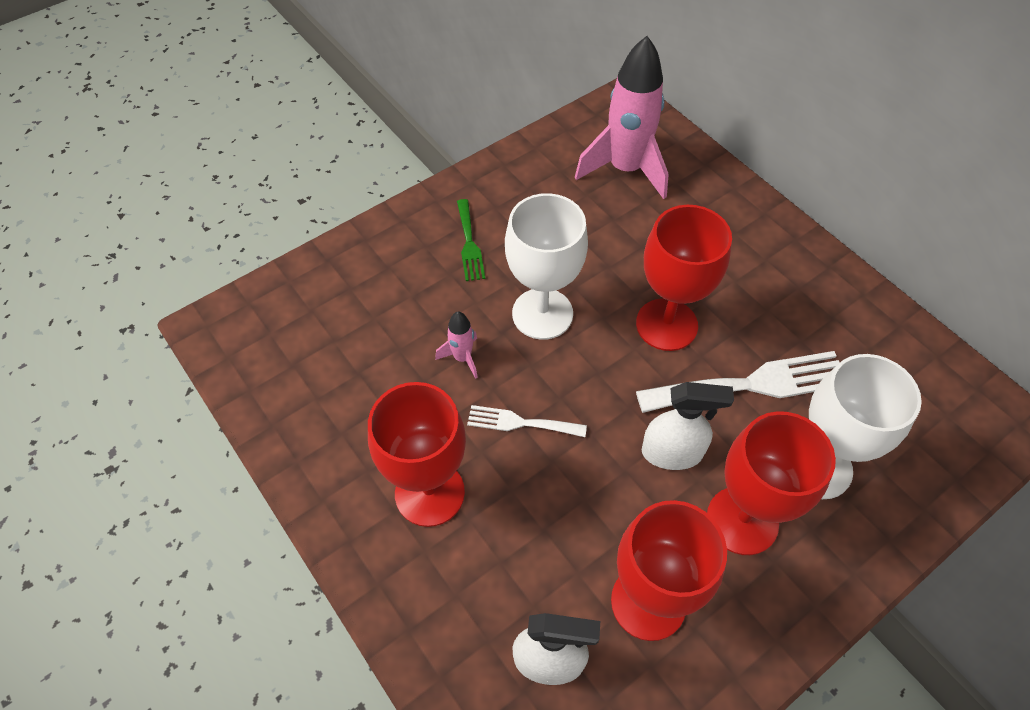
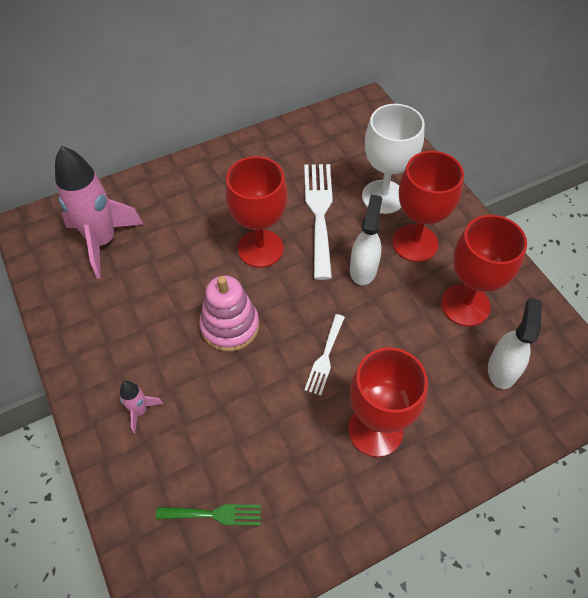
camera: 80 degrees left, 0 degrees up
(462, 358) = (258, 390): pink rocket -> pink rocket (140, 411)
(469, 244) = (141, 369): green fork -> green fork (214, 514)
(542, 314) = (230, 326): white goblet -> pink stacking toy

